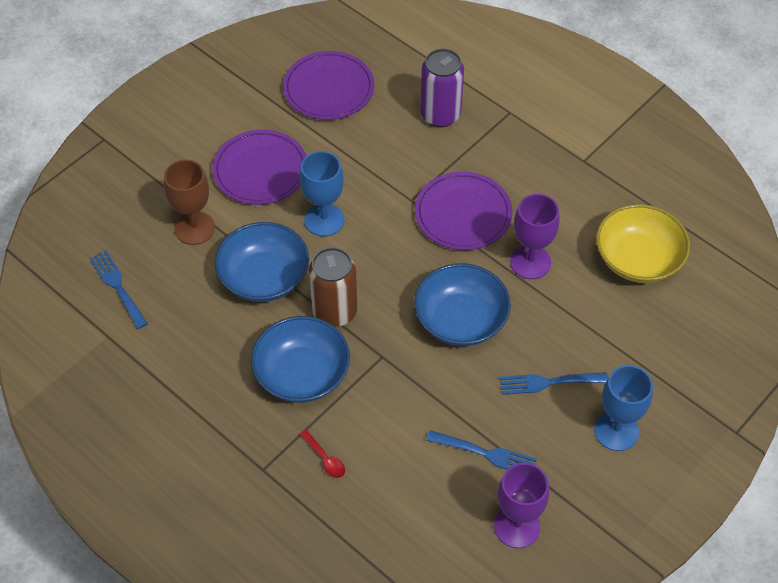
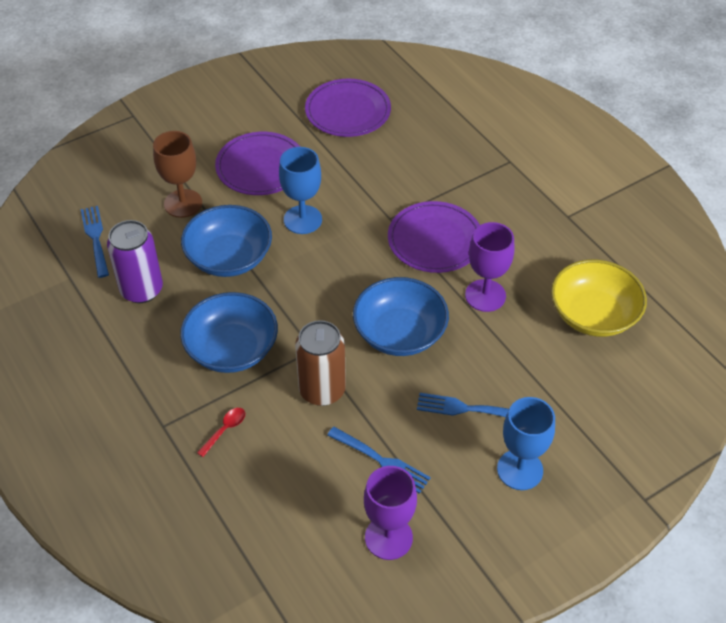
camera: 15 degrees right, 5 degrees down
(325, 459) = (225, 430): red spoon -> red spoon turned 120 degrees counterclockwise
(334, 312) = (283, 300): brown can -> brown can (322, 390)
(440, 115) = (443, 151): purple can -> purple can (141, 290)

